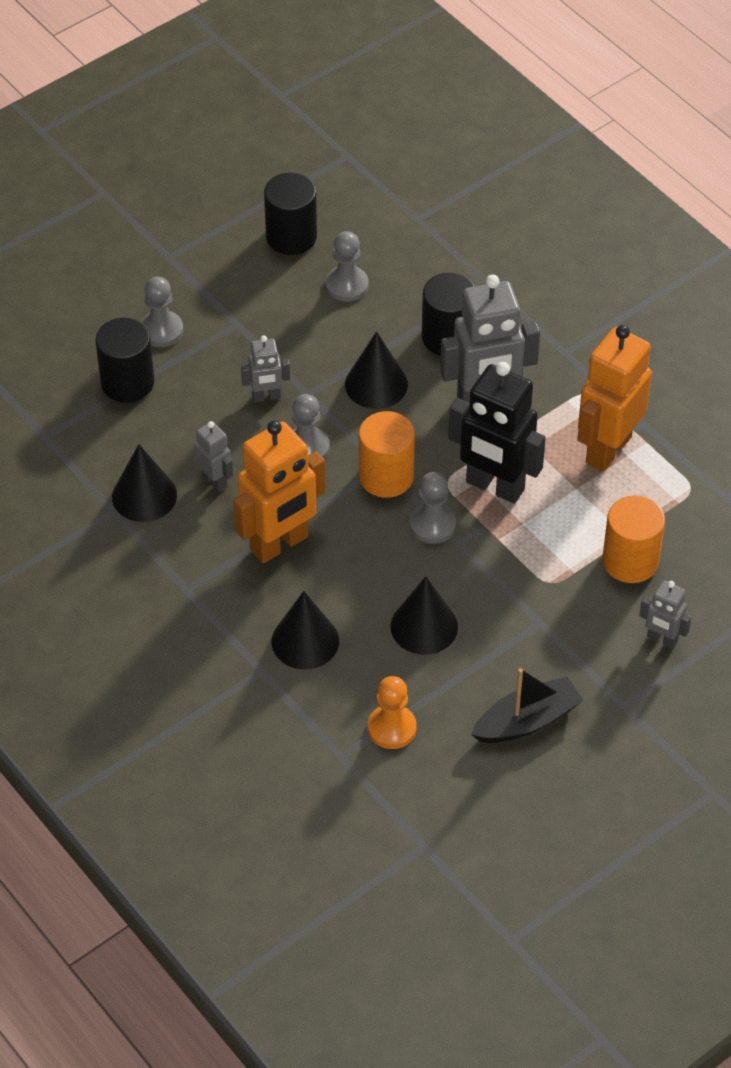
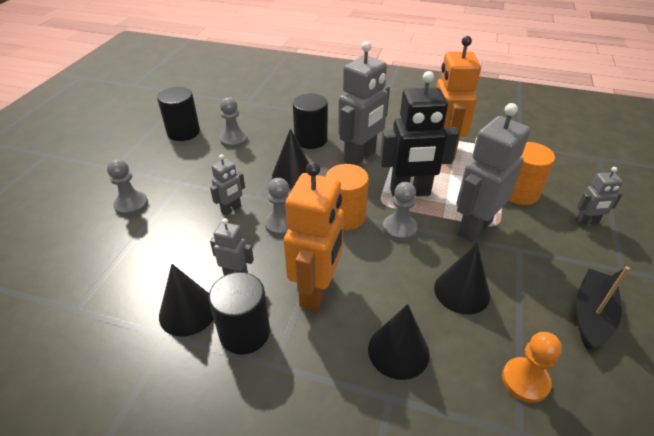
camera: 35 degrees left, 10 degrees down
(127, 383) = (125, 244): black cylinder -> black cylinder (244, 332)
(519, 571) = (474, 228): none -> grey robot

